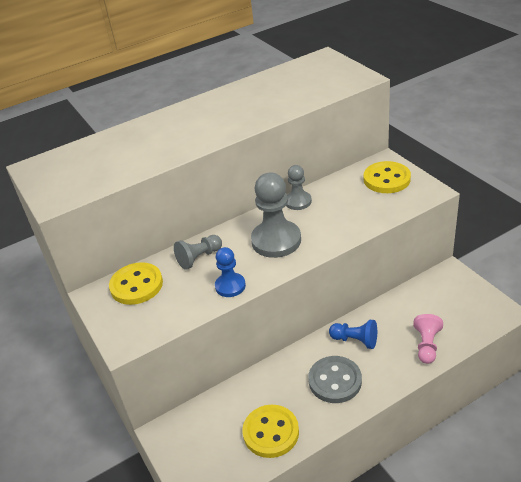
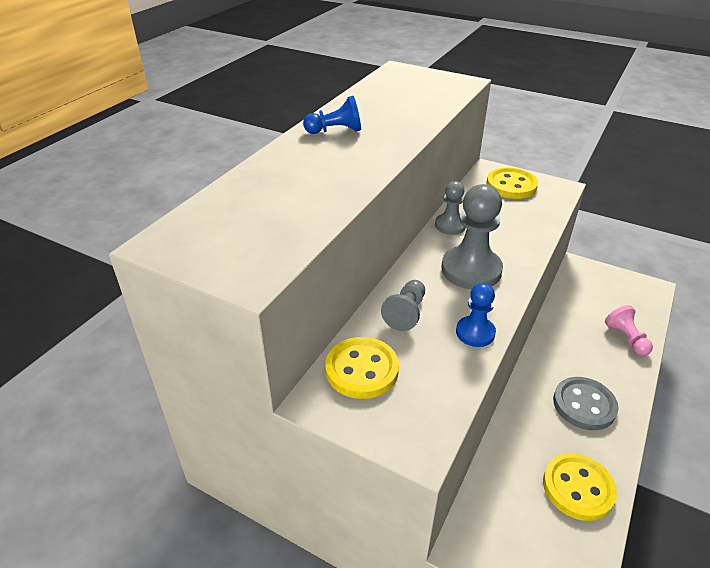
camera: 35 degrees left, 0 degrees up
(355, 340) = (563, 357): blue pawn -> blue pawn (335, 131)

